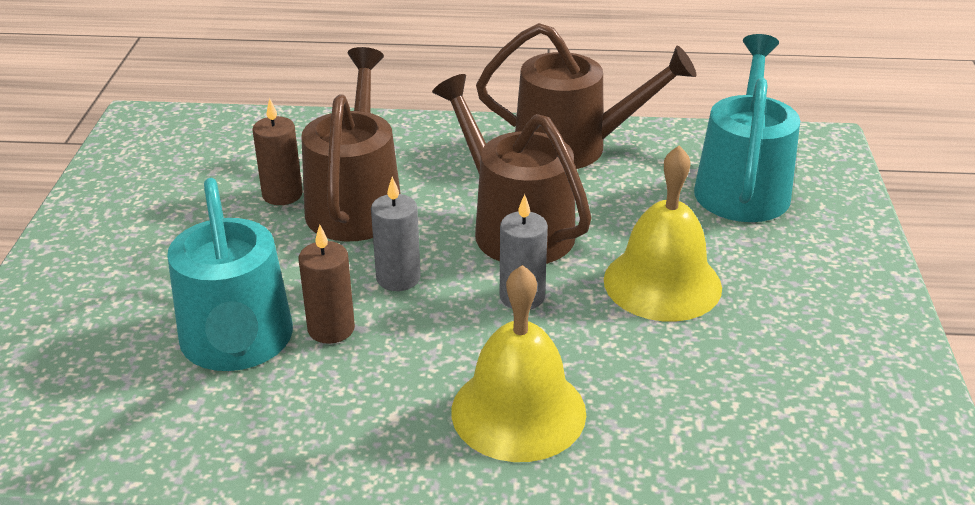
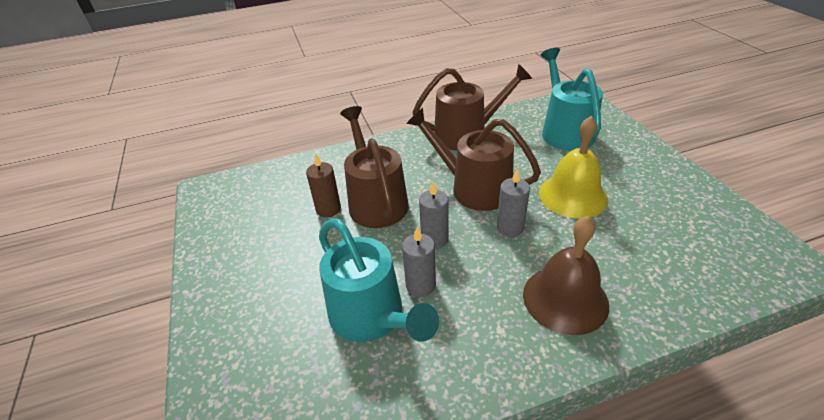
camera: 20 degrees left, 5 degrees up
(331, 329) = (421, 285): brown candle -> grey candle
(518, 411) = (565, 299): yellow bell -> brown bell

